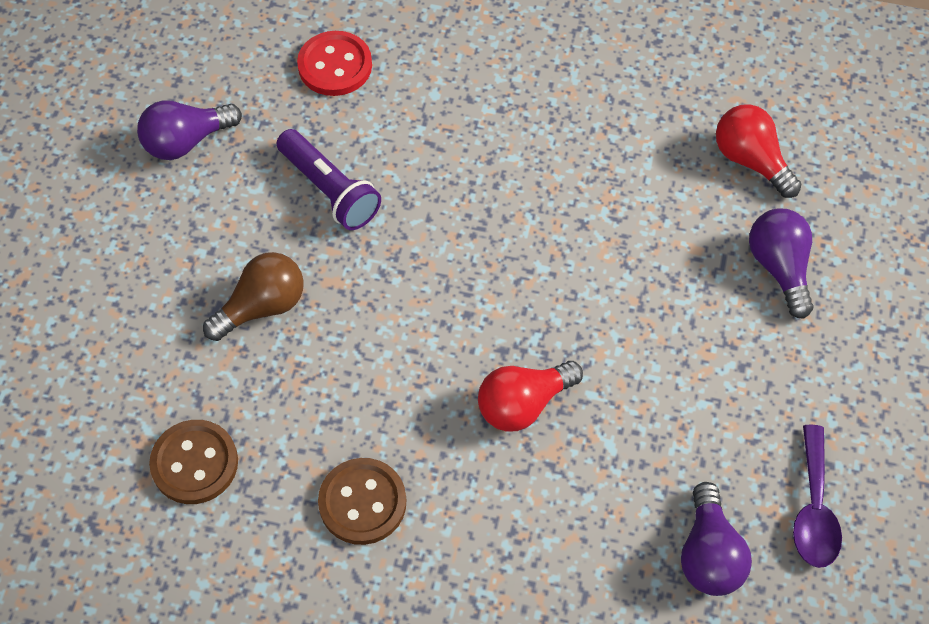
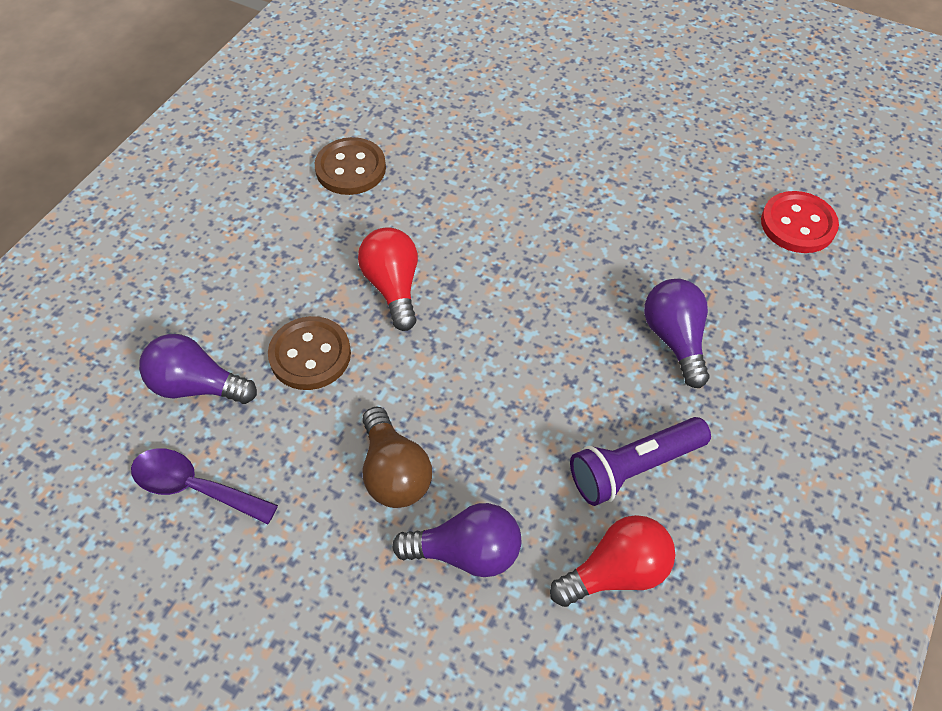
camera: 105 degrees right, 5 degrees down
(186, 141) = (722, 115): purple light bulb -> purple light bulb (675, 339)
(194, 463) = (422, 85): brown button -> brown button (310, 355)
(262, 306) = (544, 138): brown light bulb -> brown light bulb (394, 473)
(329, 190) = (652, 197): purple flashlight -> purple flashlight (634, 468)

